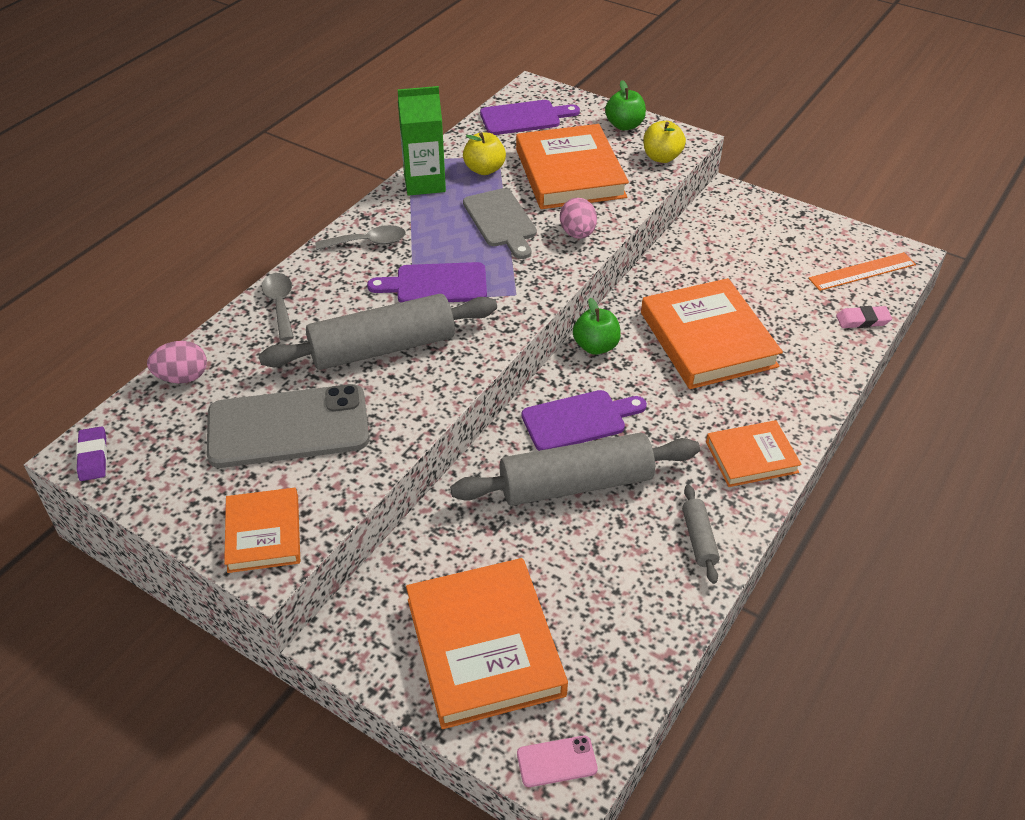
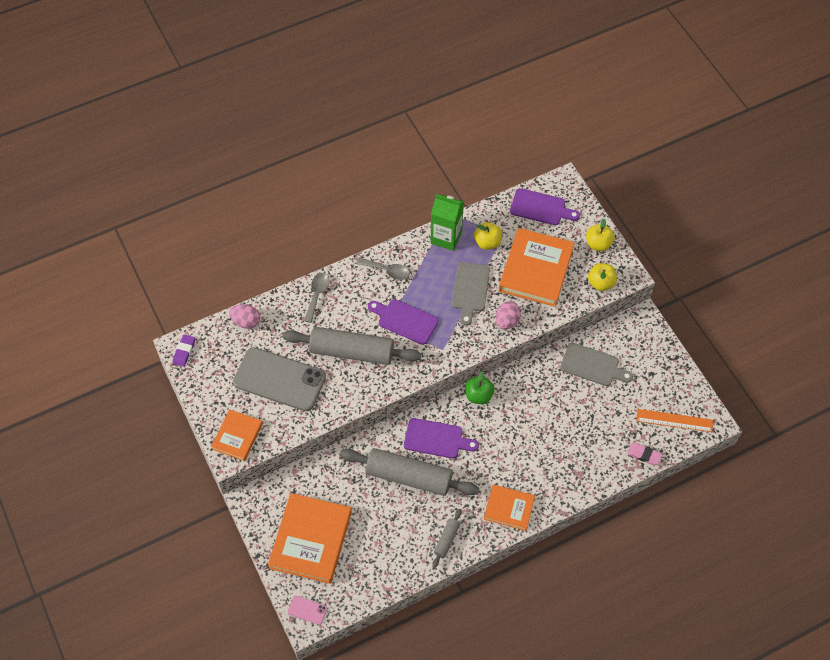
camera: 30 degrees right, 15 degrees up
(624, 125) = (598, 244): green apple -> yellow apple
(708, 339) = (544, 422): orange book -> none
(713, 258) = (592, 365): none -> grey cutting board

